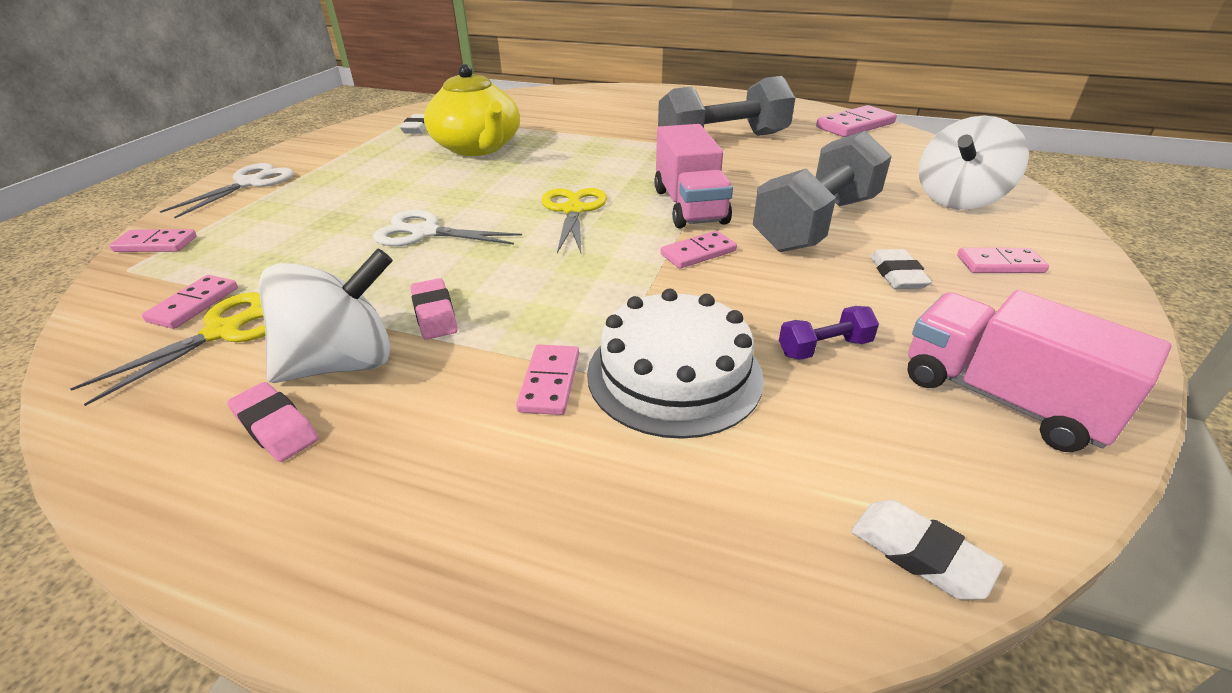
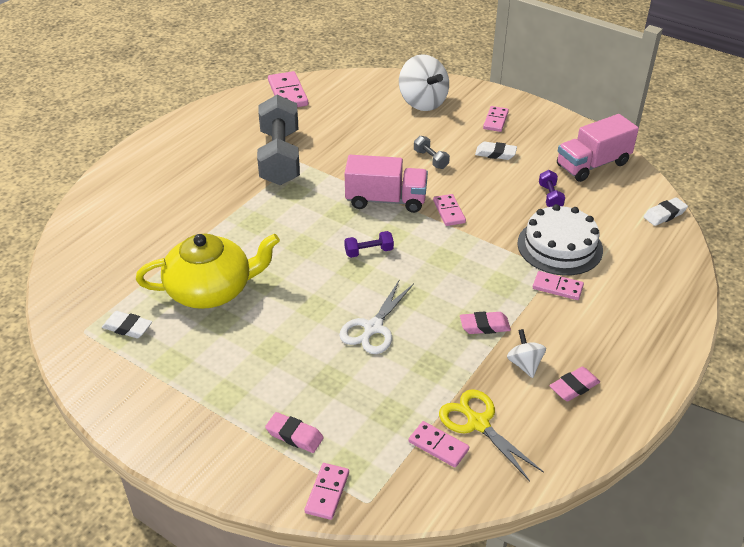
camera: 75 degrees left, 5 degrees up
(249, 183) = (214, 448): white scissors -> none
(251, 215) = (294, 435): none -> pink eraser
(343, 363) = (524, 364): white spinning top -> white spinning top, size x0.52
(573, 210) = (369, 251): yellow scissors -> purple dumbbell
(817, 223) = (431, 159): grey dumbbell -> grey dumbbell, size x0.41

